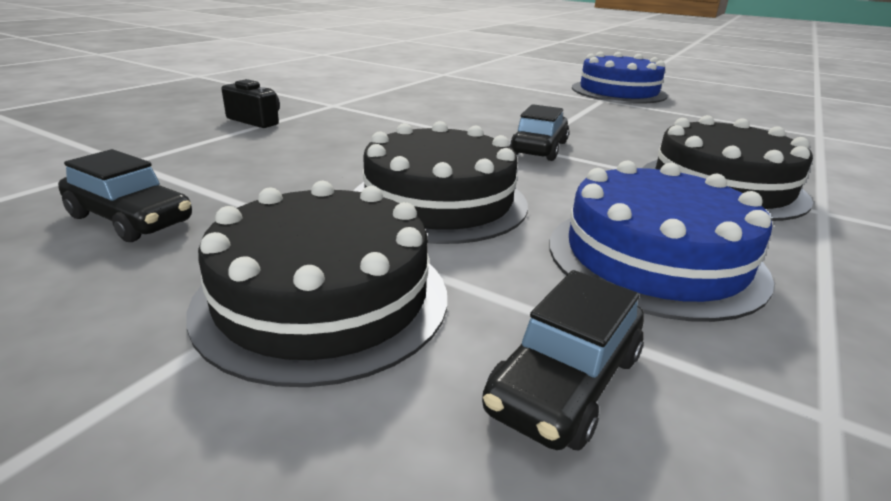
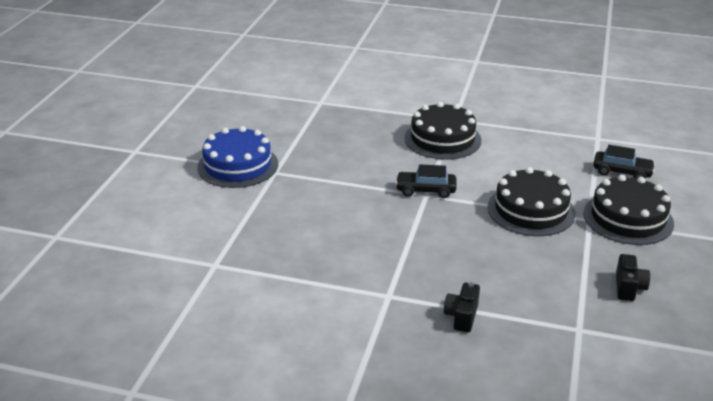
camera: 105 degrees left, 5 degrees up
(130, 219) = (628, 287): black car -> black camera
(654, 258) = (536, 158): blue cake -> none

